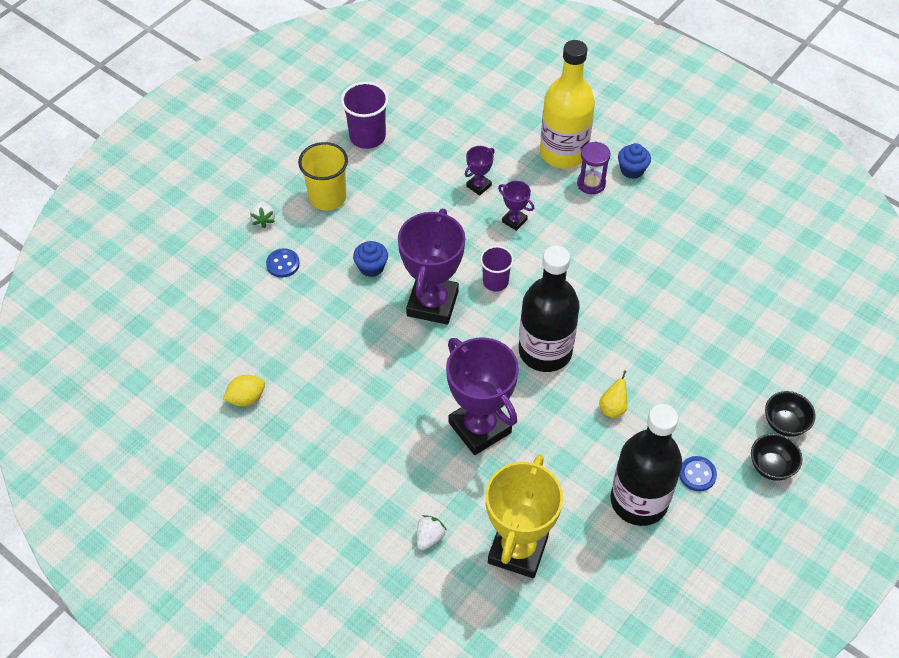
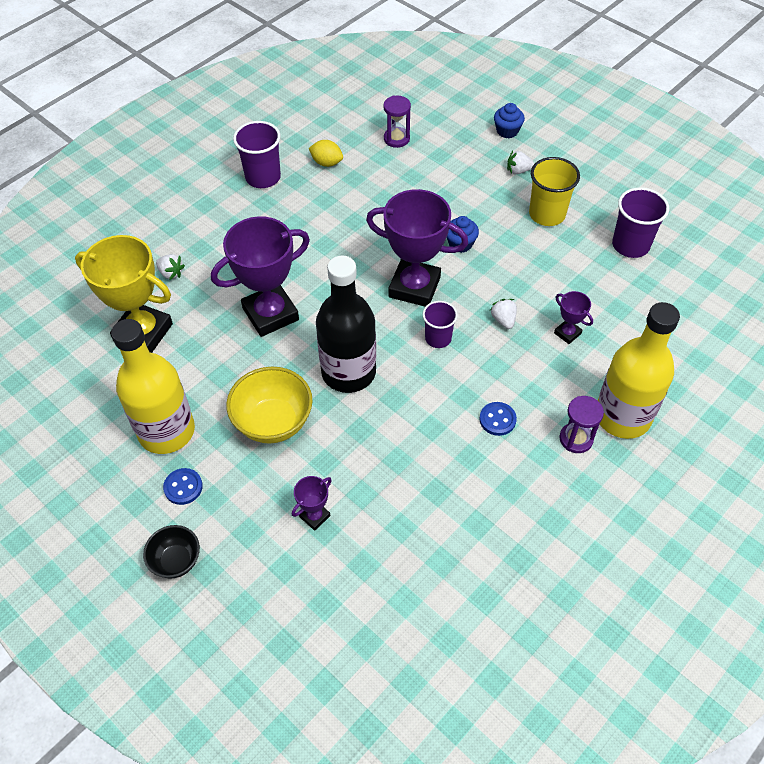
camera: 95 degrees right, 0 degrees up
(207, 331) = (396, 139): none -> purple hourglass
(246, 398) = (326, 163): yellow lemon -> yellow lemon turned 45 degrees counterclockwise
(270, 463) = (263, 177): none -> purple cup
(283, 264) = (466, 183): blue button -> blue button (497, 419)
(468, 232) = (503, 320): none -> white strawberry
(514, 221) = (519, 361): purple trophy -> purple trophy (314, 516)
(612, 408) = (273, 422): yellow pear -> yellow bowl
(632, 170) = (600, 485): blue cupcake -> blue cupcake (507, 131)
(639, 501) = (166, 431): black bottle -> yellow bottle
(785, 424) = (225, 586): black bowl -> none

